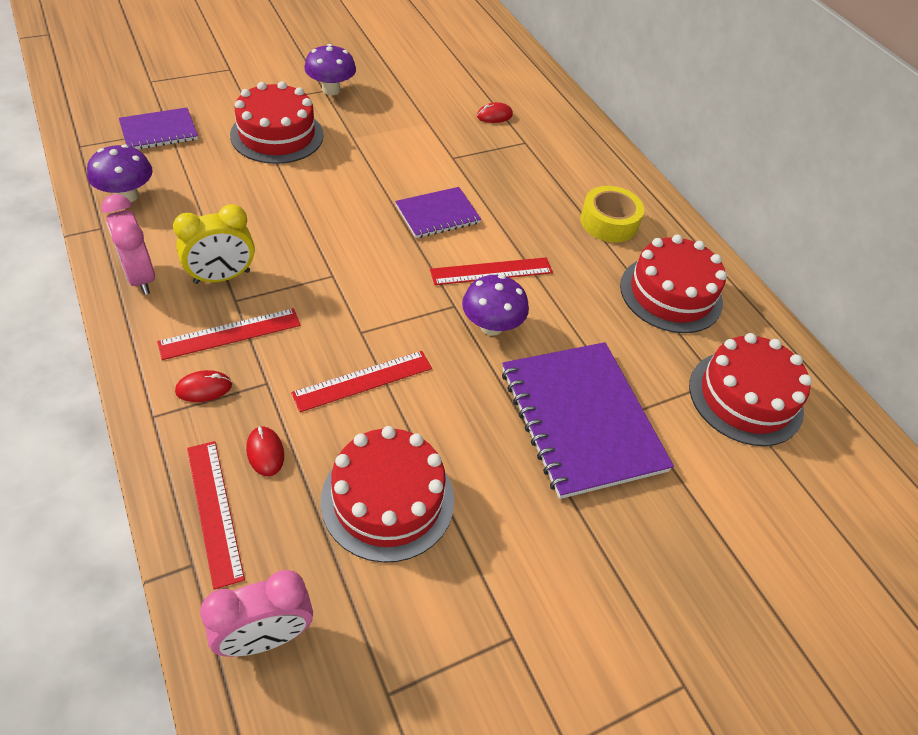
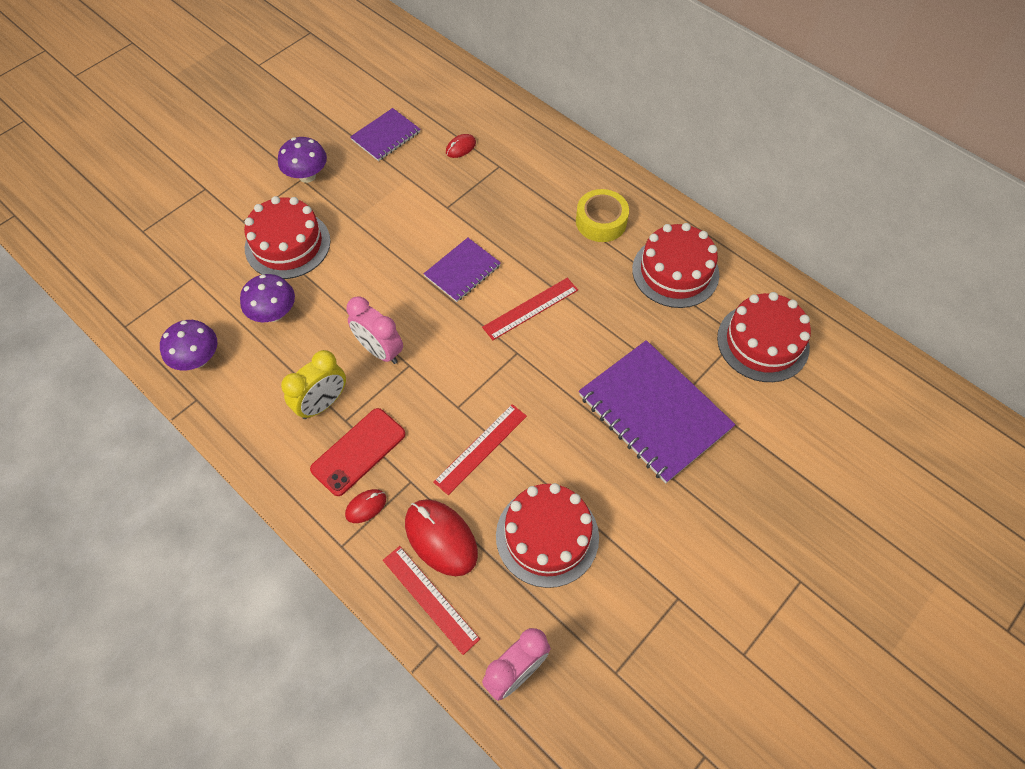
camera: 15 degrees left, 10 degrees up
(140, 277) = (257, 432): pink clock -> pink clock (380, 350)
(159, 131) = (184, 282): purple notebook -> purple notebook (386, 136)
(230, 334) = (358, 452): red ruler -> red phone
(265, 452) = (441, 538): red mouse -> red mouse, size x1.98
(491, 326) = (553, 359): purple mushroom -> purple mushroom (274, 313)

